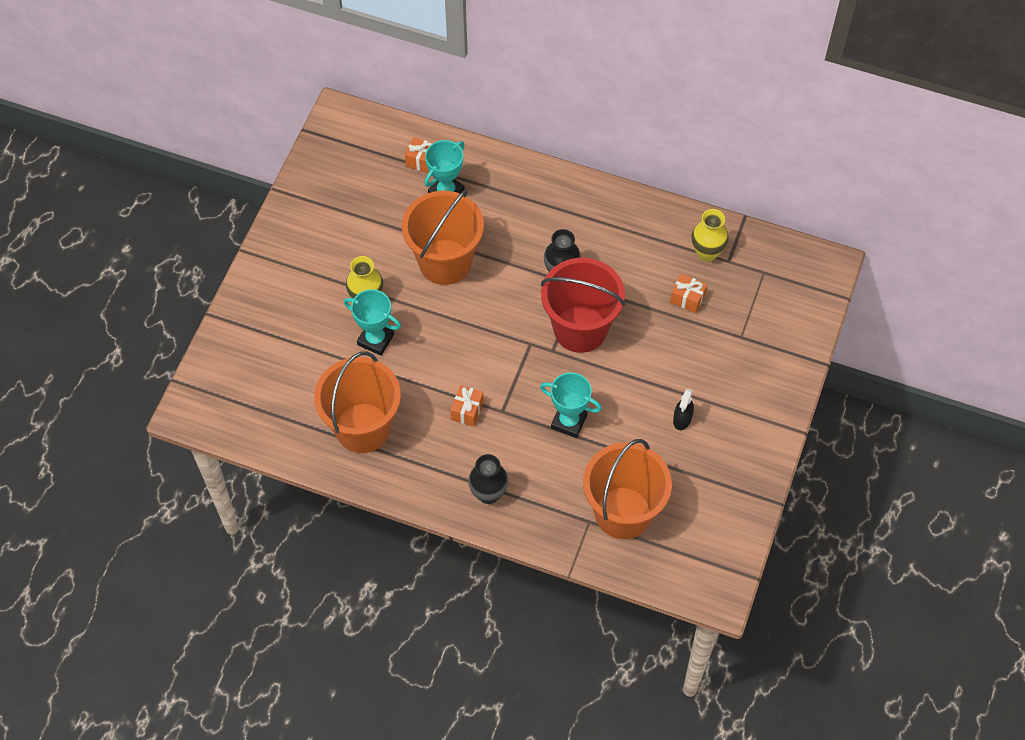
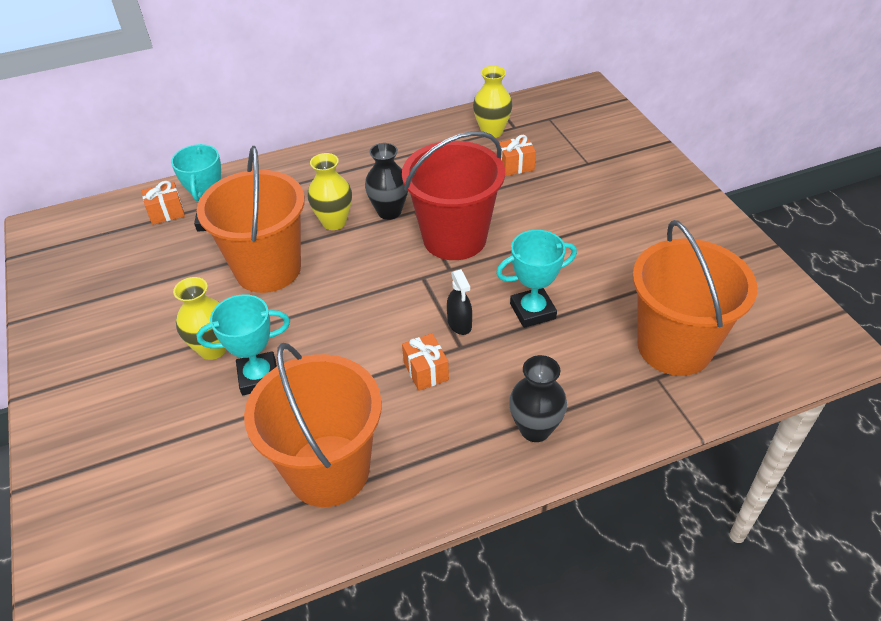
camera: 40 degrees left, 15 degrees down
(518, 254) = (334, 222): none -> yellow vase
(682, 419) = (622, 242): black spray bottle -> black spray bottle (459, 323)

